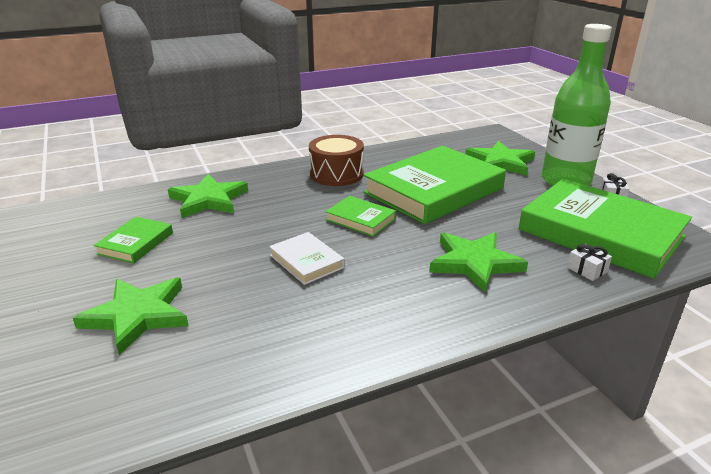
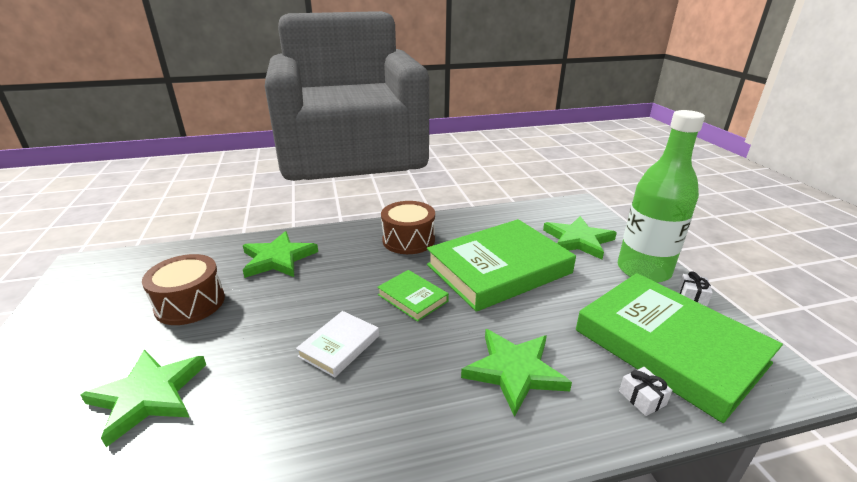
camera: 10 degrees right, 0 degrees up
(136, 243) = (190, 303): green book -> brown drum
(307, 261) = (339, 346): white book -> white book turned 60 degrees clockwise

